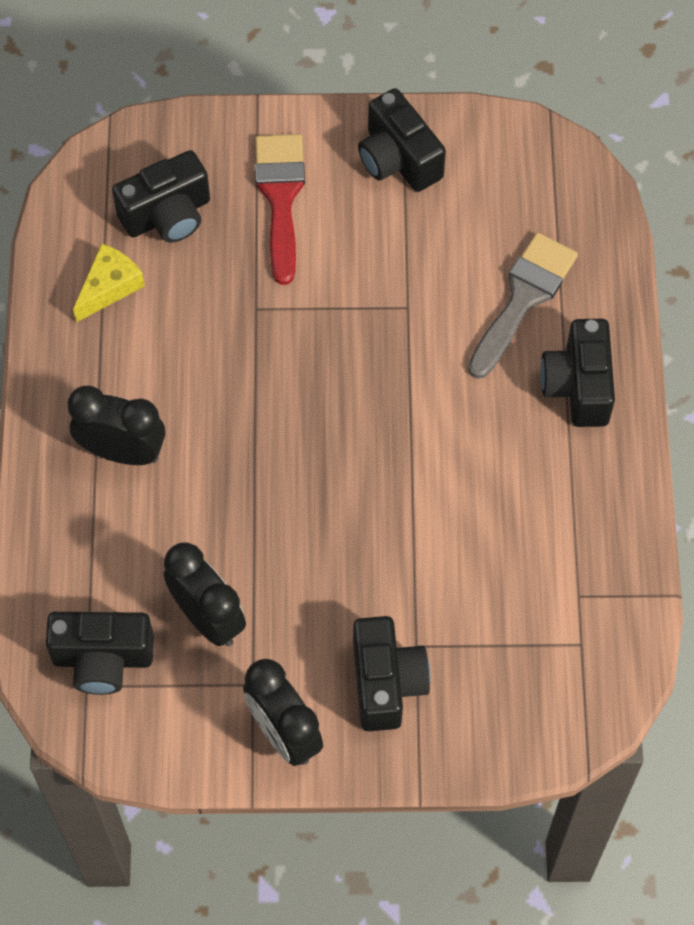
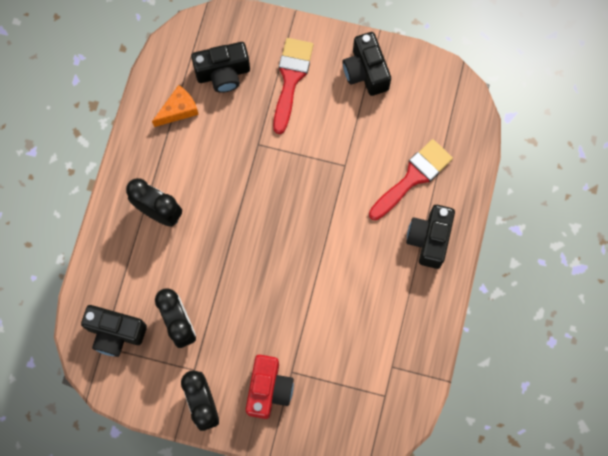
camera: 15 degrees right, 10 degrees up
(109, 287) = (178, 110): yellow cheese -> orange cheese
(386, 683) = (268, 389): black camera -> red camera
(523, 298) = (413, 177): grey brush -> red brush

